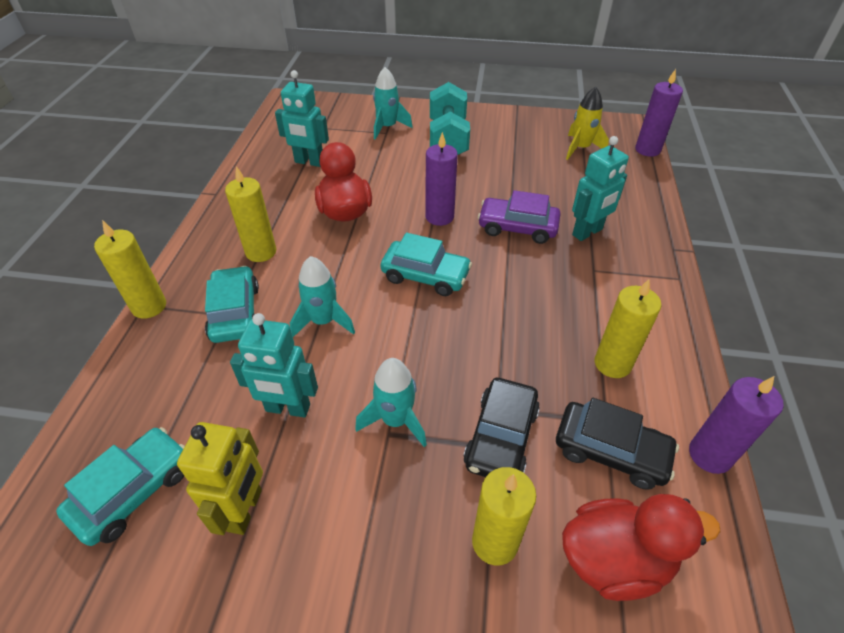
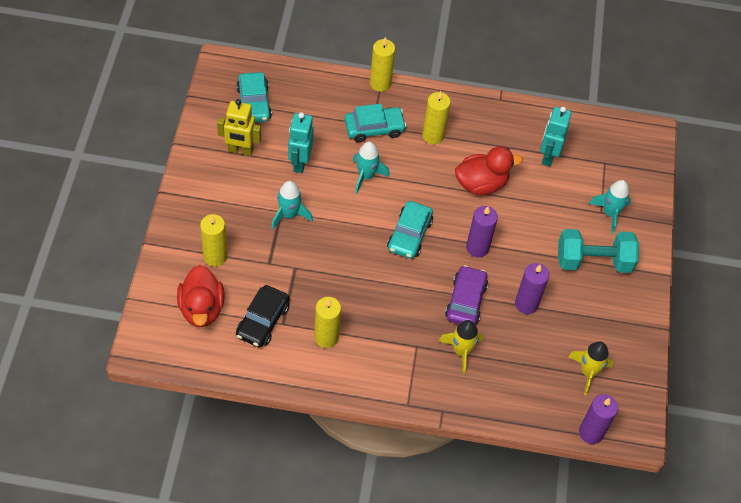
camera: 85 degrees right, 10 degrees up
(133, 491) = (254, 103): turquoise car -> turquoise car turned 45 degrees clockwise
(501, 437) = (275, 266): black car -> none
(587, 232) = (461, 351): turquoise robot -> yellow rocket
(710, 455) = (257, 373): purple candle -> purple candle (526, 304)

